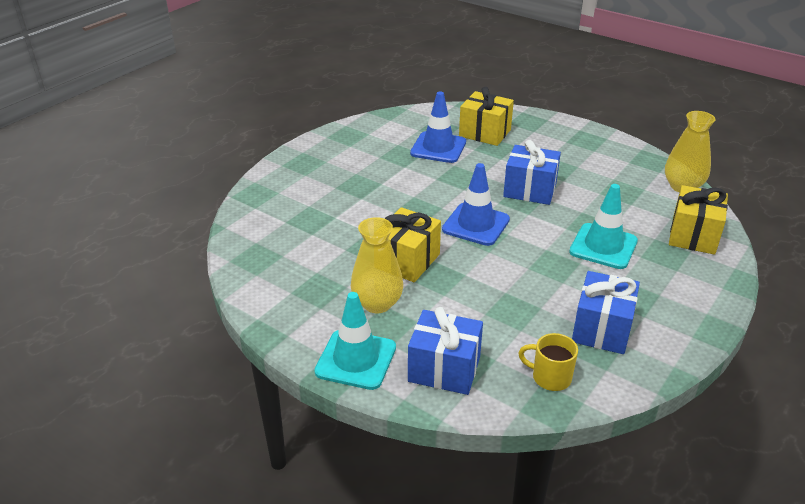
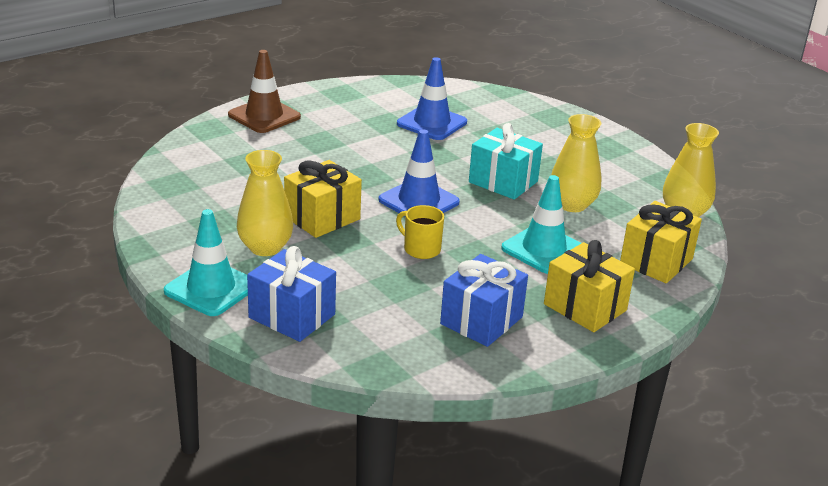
camera: 15 degrees right, 5 degrees down
(295, 171) = (264, 116): none -> brown traffic cone
(485, 133) = (495, 119): yellow gift -> yellow gift (585, 307)
(530, 190) = (503, 182): blue gift -> turquoise gift
(550, 377) = (394, 347): yellow mug -> yellow mug (421, 249)
(596, 199) = (572, 205): none -> yellow vase

